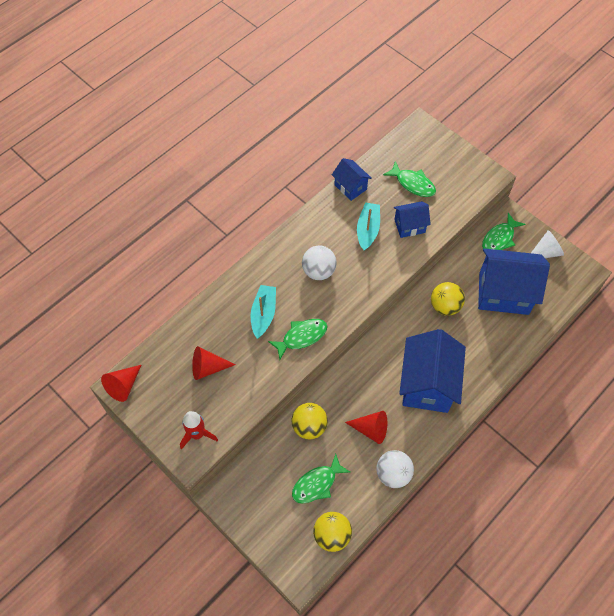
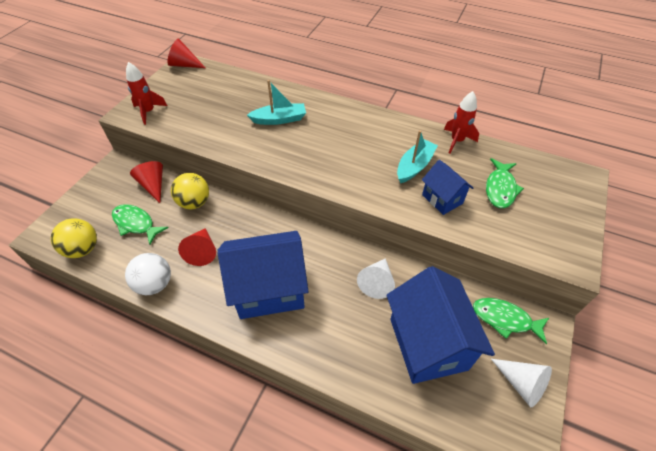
camera: 70 degrees right, 10 degrees down
(208, 368) = (213, 101): red cone -> red cone (153, 185)
(301, 337) = (265, 149): green fish -> none
(318, 271) = (343, 143): white ball -> none
(350, 187) = (457, 141): blue house -> red rocket
(368, 229) = (414, 166): turquoise boat -> turquoise boat turned 45 degrees counterclockwise
(445, 306) = (377, 282): yellow ball -> white cone

